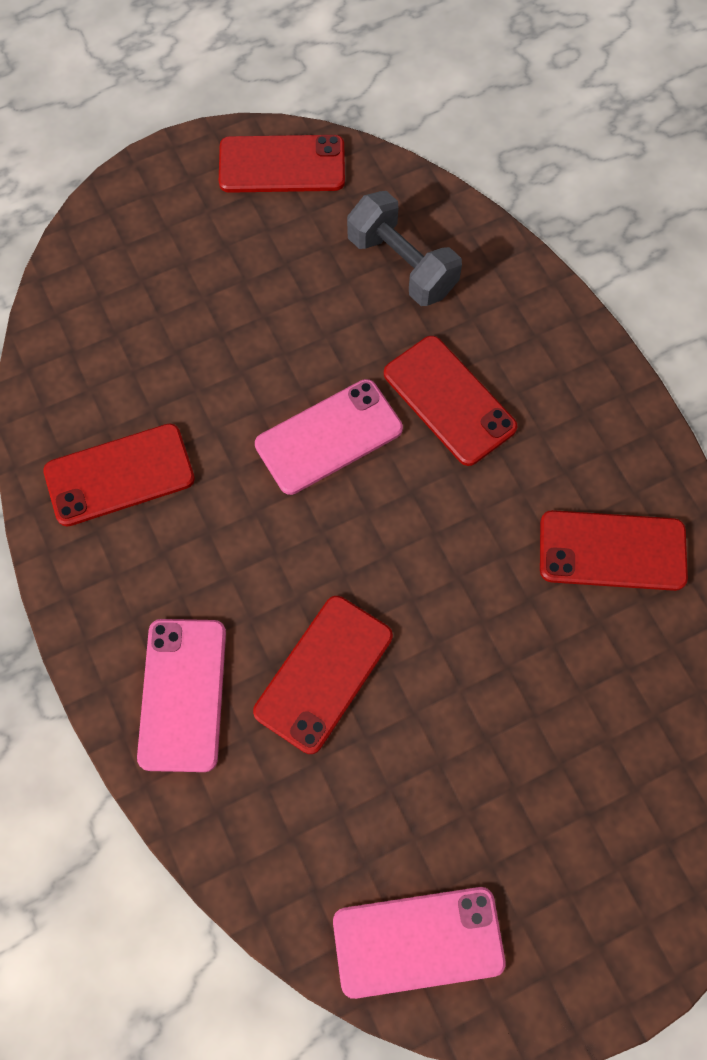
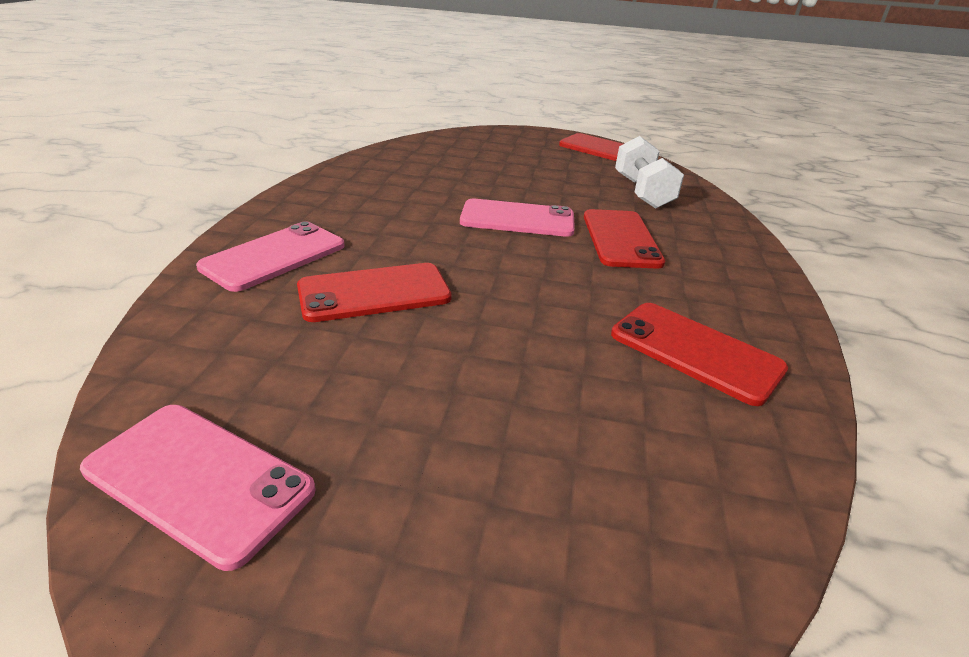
camera: 35 degrees right, 35 degrees down
(119, 475) = (376, 184): red phone -> none
(402, 265) = (642, 192): grey dumbbell -> white dumbbell

